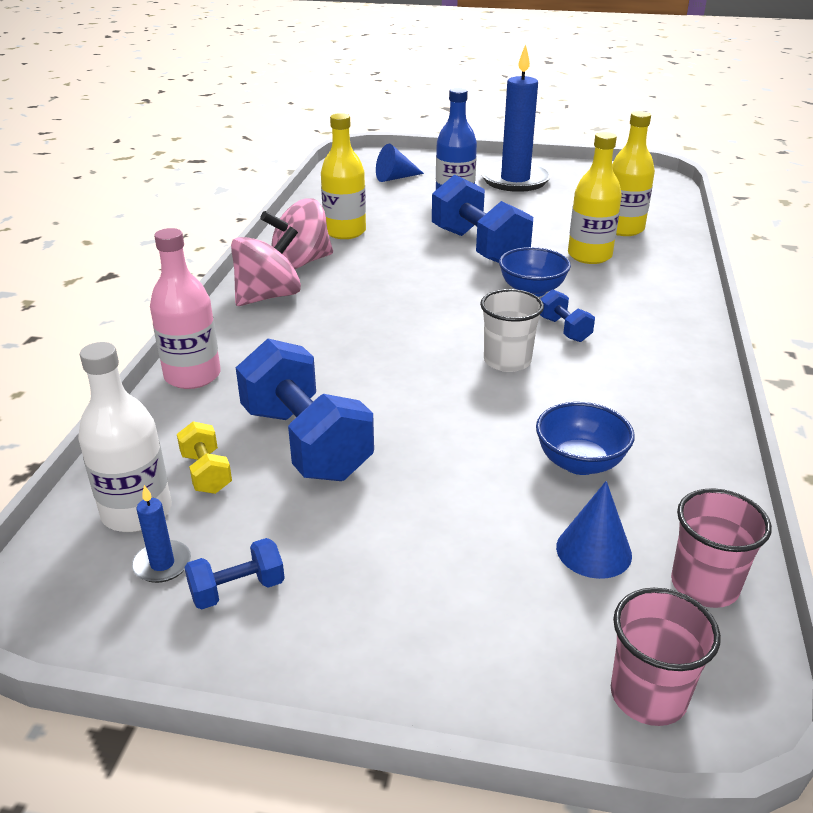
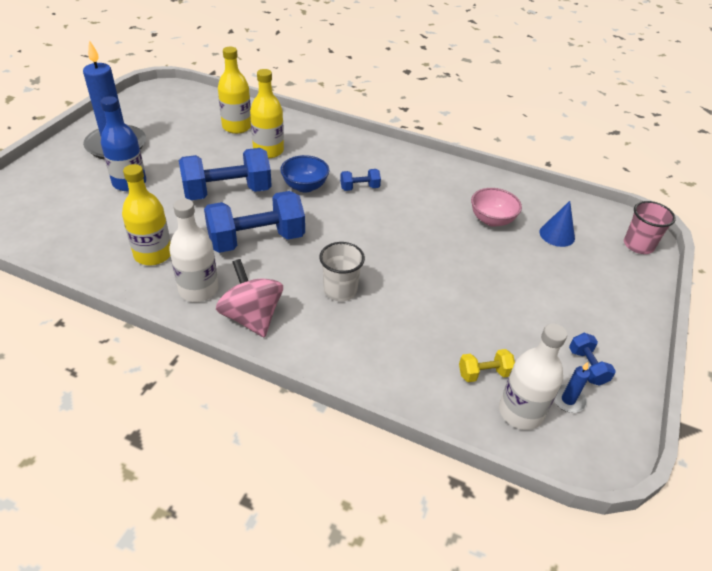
camera: 80 degrees left, 10 degrees up
(192, 376) = (362, 374): pink bottle -> none
(301, 262) = (198, 290): pink spinning top -> white bottle
(305, 443) = (458, 322): blue dumbbell -> blue dumbbell (256, 240)
(395, 178) = (55, 204): blue cone -> none
(507, 361) = (388, 219): white cup -> white cup (340, 290)
(580, 463) = (491, 220): blue bowl -> pink bowl
(704, 585) = (578, 211): pink cup -> none

